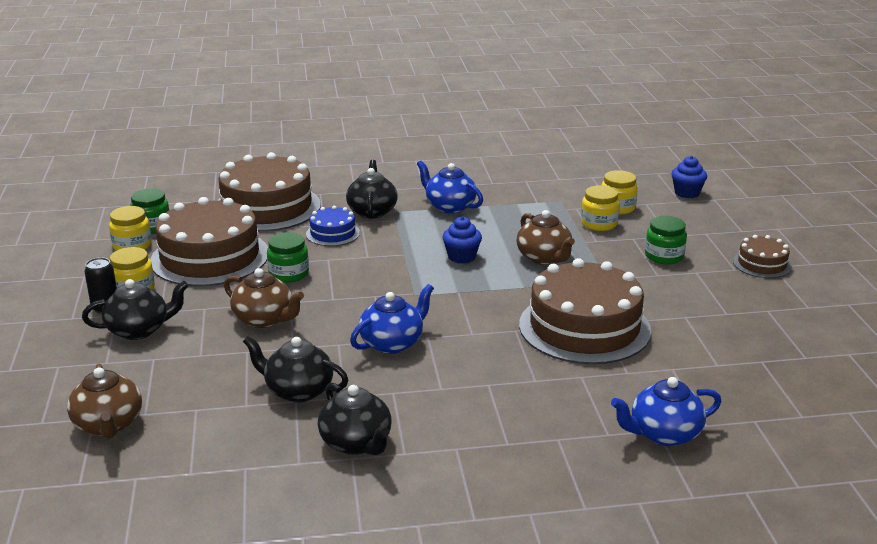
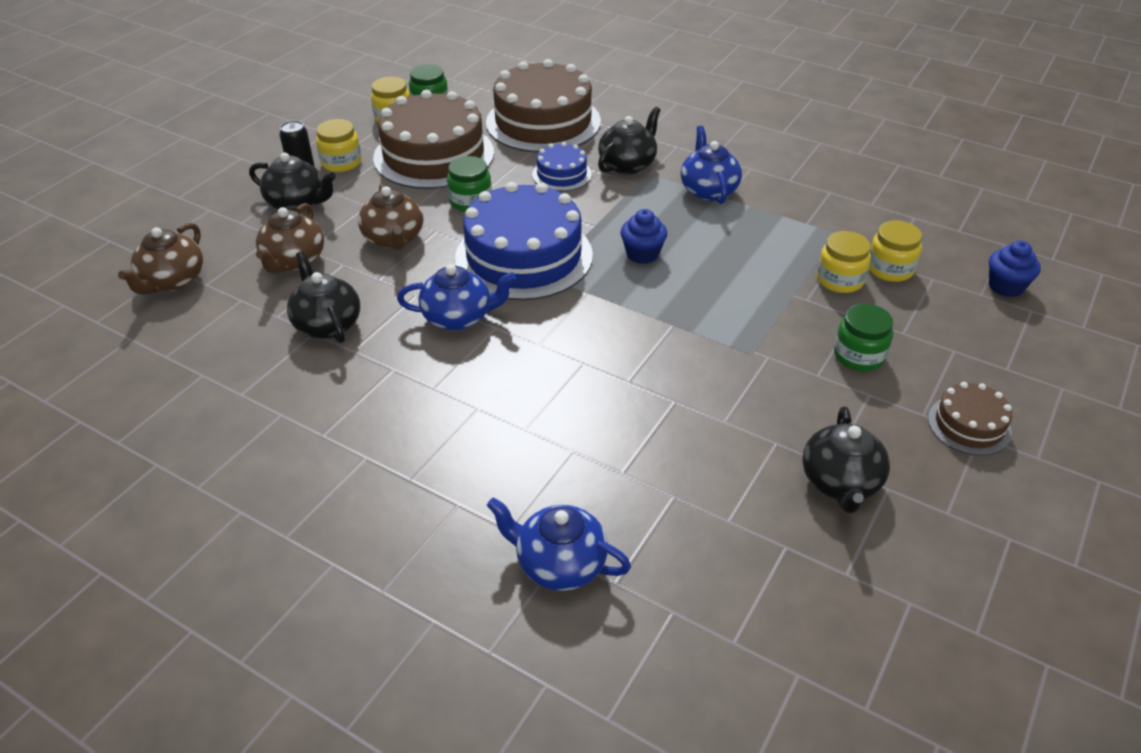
camera: 40 degrees right, 15 degrees up
(356, 443) = (301, 402): black teapot -> black teapot (840, 482)
(382, 290) = (524, 256): none -> blue cake
(544, 258) = (723, 294): brown teapot -> brown teapot (294, 260)
(584, 327) = (651, 396): brown cake -> none

